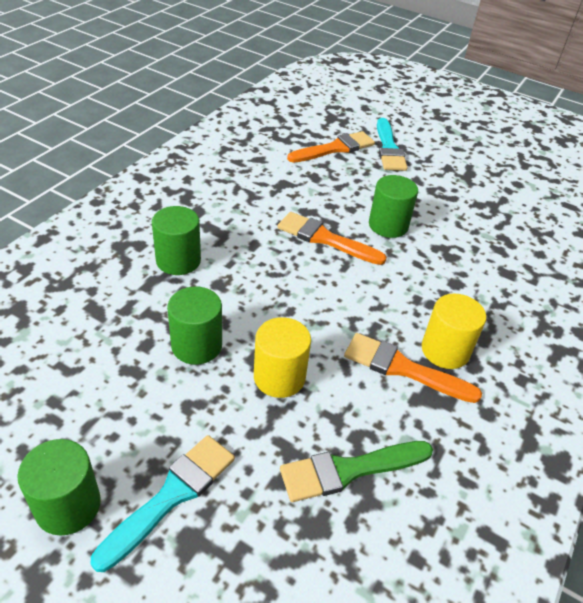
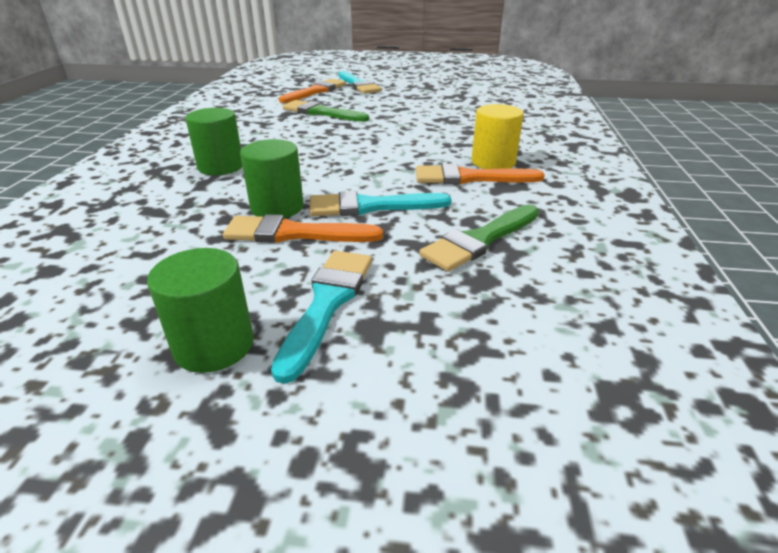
camera: 20 degrees left, 10 degrees down
(279, 377) = (371, 206): yellow cylinder -> turquoise brush
(319, 194) = (321, 112): none -> green brush
(325, 239) = (346, 131): orange brush -> orange brush (294, 233)
(388, 225) = (391, 116): green cylinder -> none

